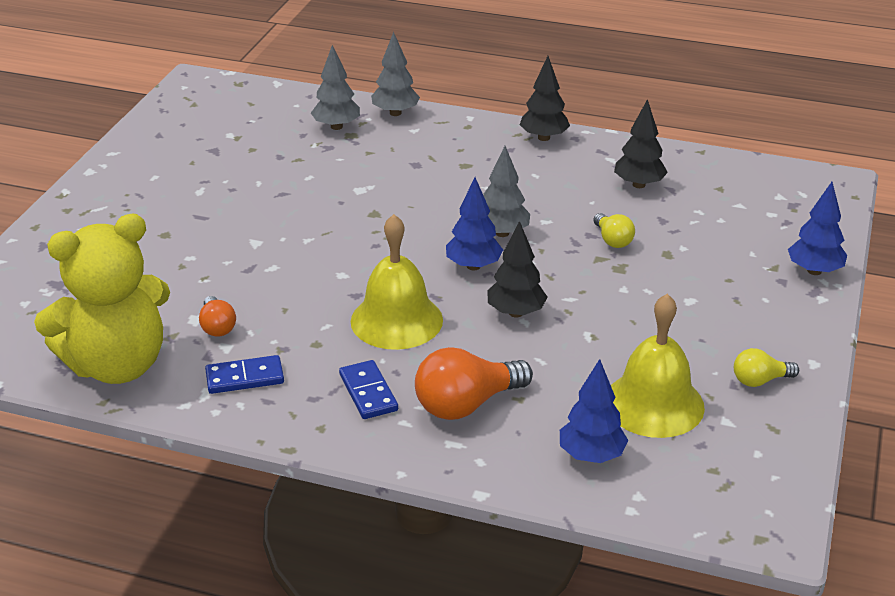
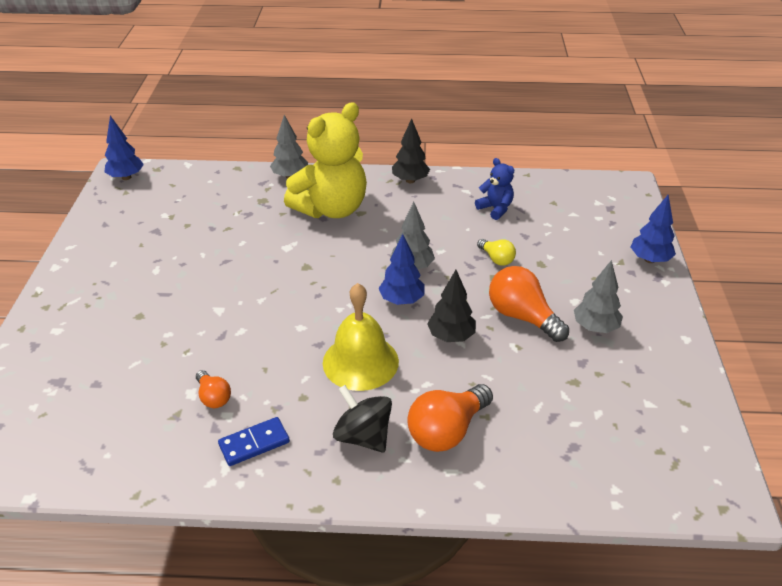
camera: 15 degrees left, 5 degrees up
(117, 365) = (137, 454): yellow teddy bear -> yellow teddy bear (331, 209)
(336, 126) = (248, 195): grey tree -> grey tree (595, 327)
(368, 392) = (363, 436): blue domino -> black spinning top
(591, 456) = (563, 459): blue tree -> blue tree (126, 177)
(614, 306) = (522, 317): none -> orange light bulb
(639, 184) = (495, 209): black tree -> blue teddy bear
(654, 404) = (589, 399): yellow bell -> none
(760, 380) = (656, 362): yellow light bulb -> none

